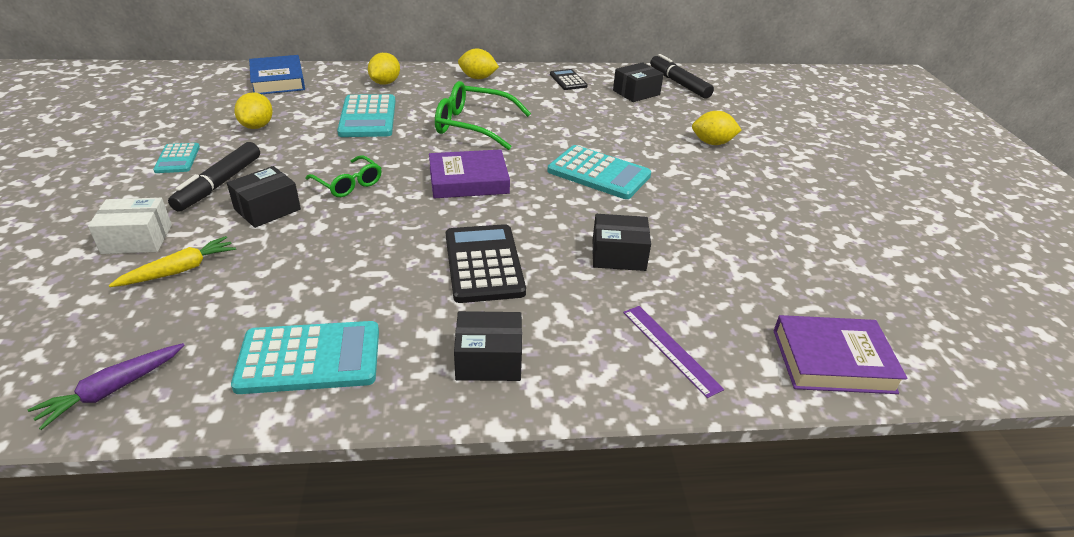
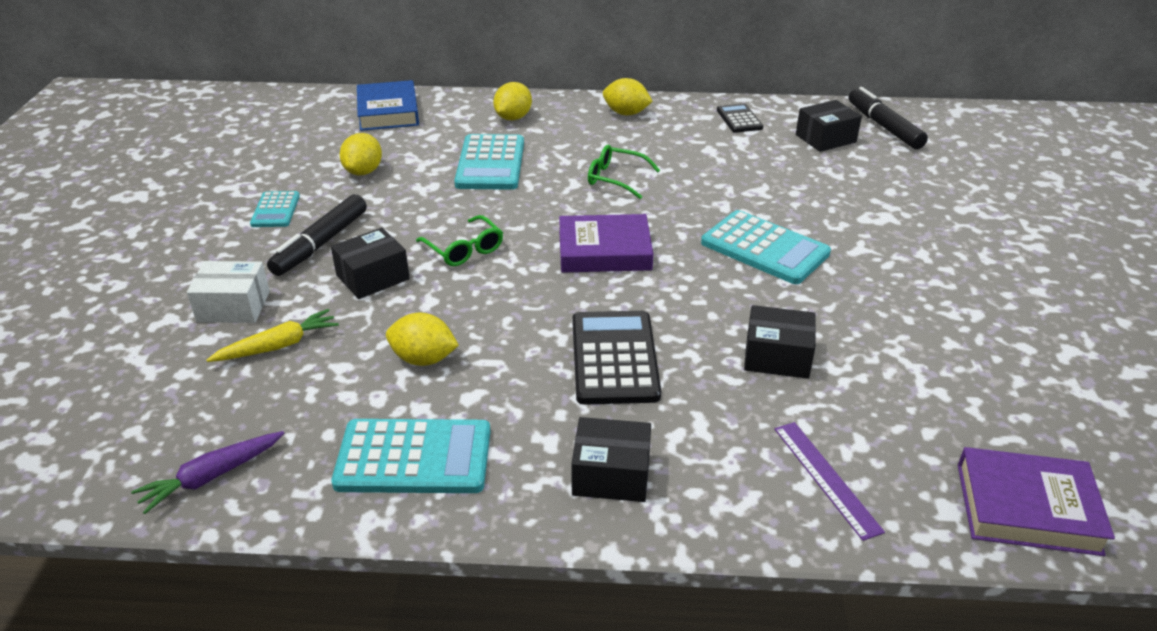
camera: 10 degrees right, 0 degrees up
(474, 125) = (616, 178): green glasses -> green glasses, size x0.61
(712, 143) = (916, 212): yellow lemon -> yellow lemon (423, 359)

